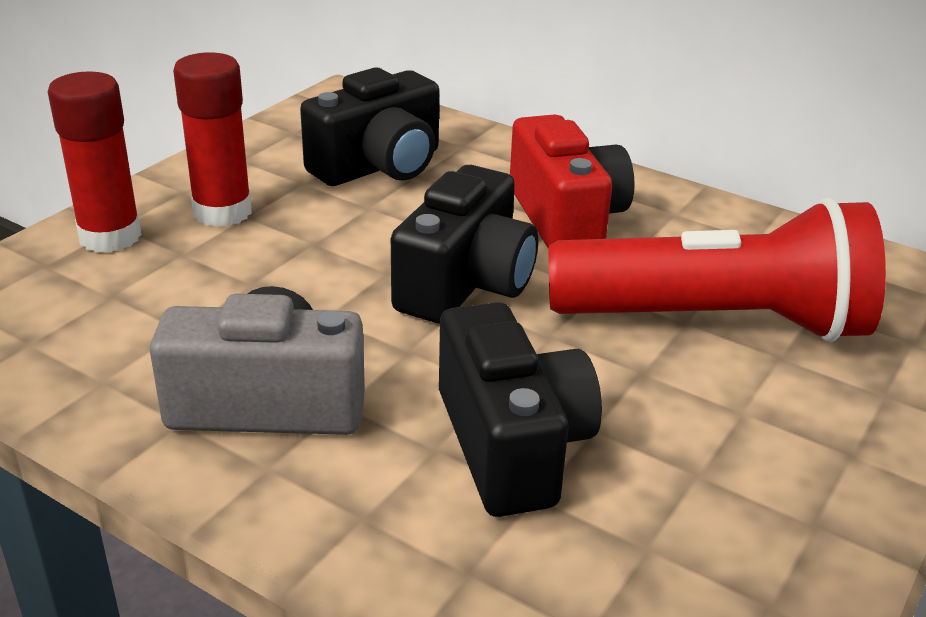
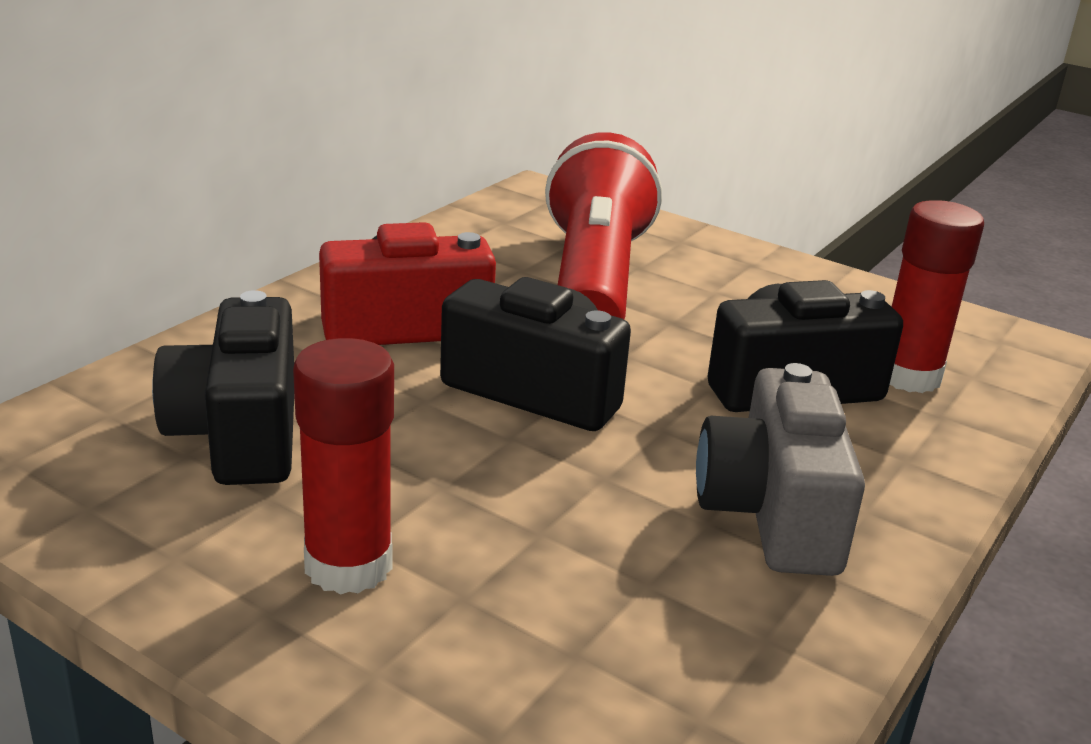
camera: 90 degrees left, 5 degrees down
(110, 237) = (411, 676): red glue stick -> red glue stick (908, 376)
(379, 166) = (239, 433): black camera -> black camera turned 150 degrees counterclockwise

